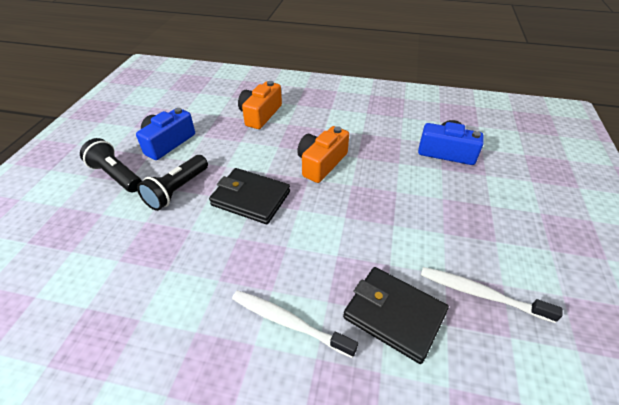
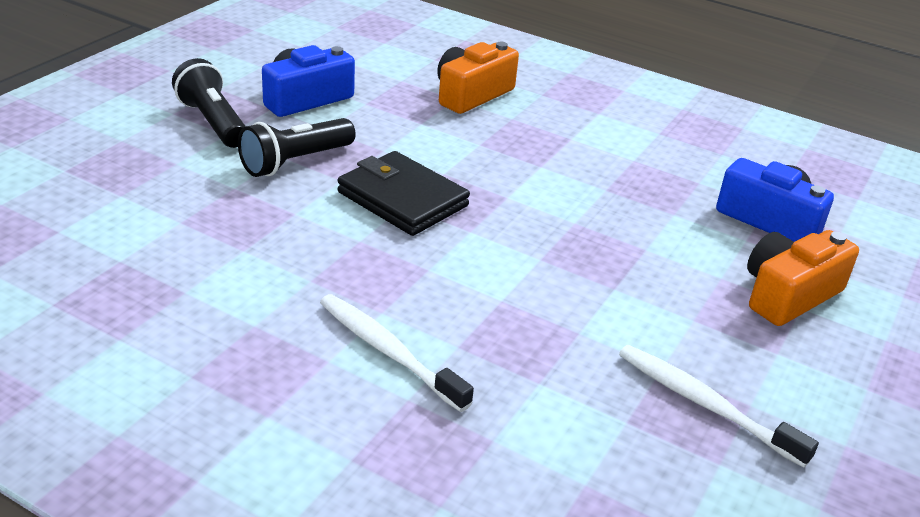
camera: 15 degrees right, 10 degrees down
(321, 163) = (539, 182): orange camera -> orange camera (788, 295)
(394, 315) = (550, 388): black wallet -> none

